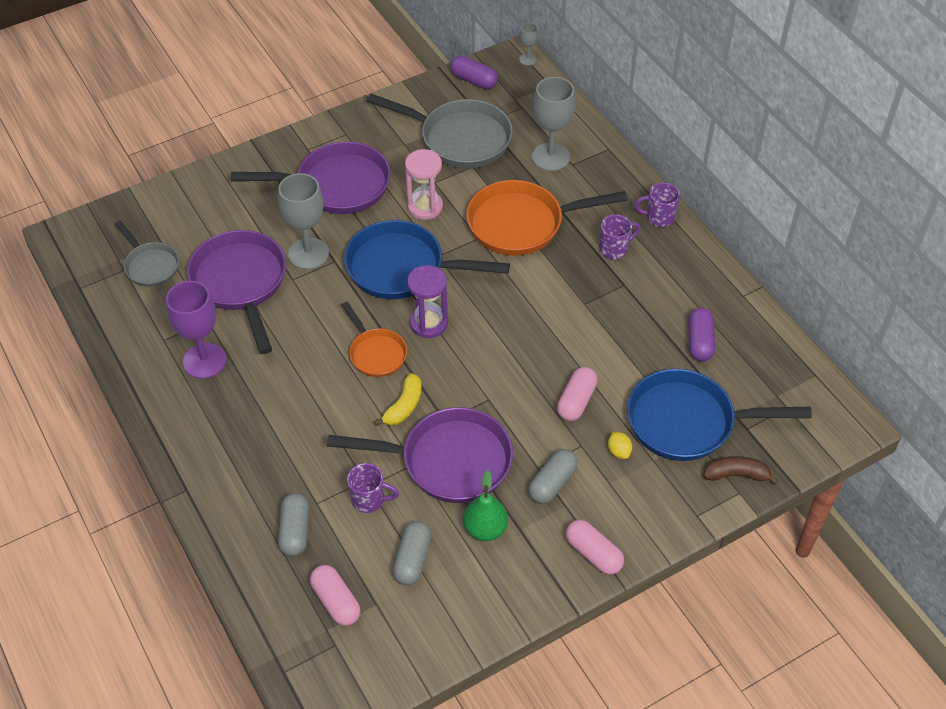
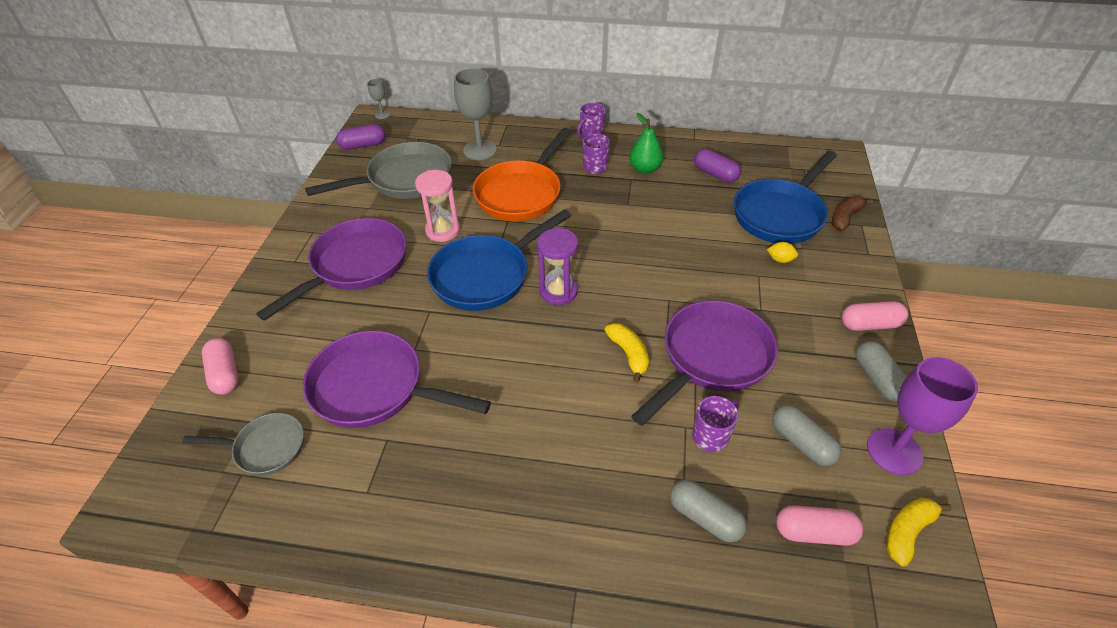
camera: 50 degrees left, 5 degrees down
(204, 361) = (431, 471): purple goblet -> purple goblet (894, 451)
(308, 254) = (401, 323): grey goblet -> none
(376, 353) = (555, 340): orange pan -> none
(383, 659) = (907, 532): none -> yellow banana
(485, 529) = (801, 374): green pear -> green pear (645, 169)
(552, 483) = (783, 310): grey capsule -> grey capsule (877, 379)
(576, 401) = (714, 255): pink capsule -> pink capsule (225, 374)

